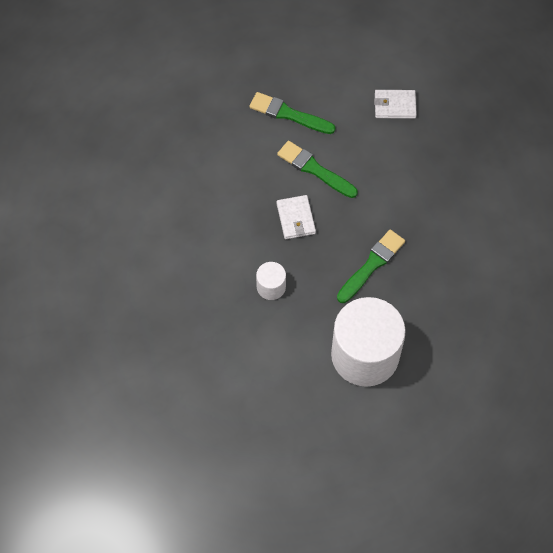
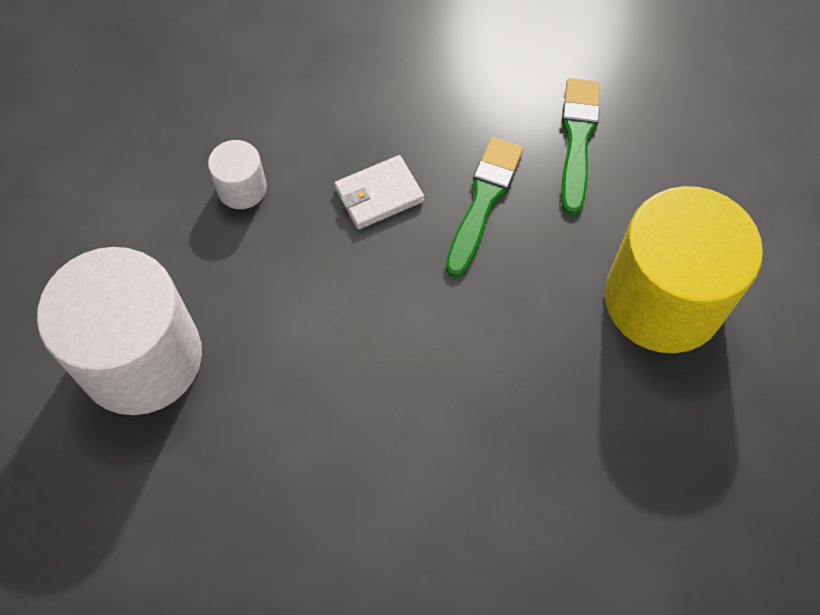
camera: 75 degrees right, 0 degrees up
(372, 265) = (320, 331): green brush -> none
(394, 105) = (663, 299): white wallet -> yellow cylinder

